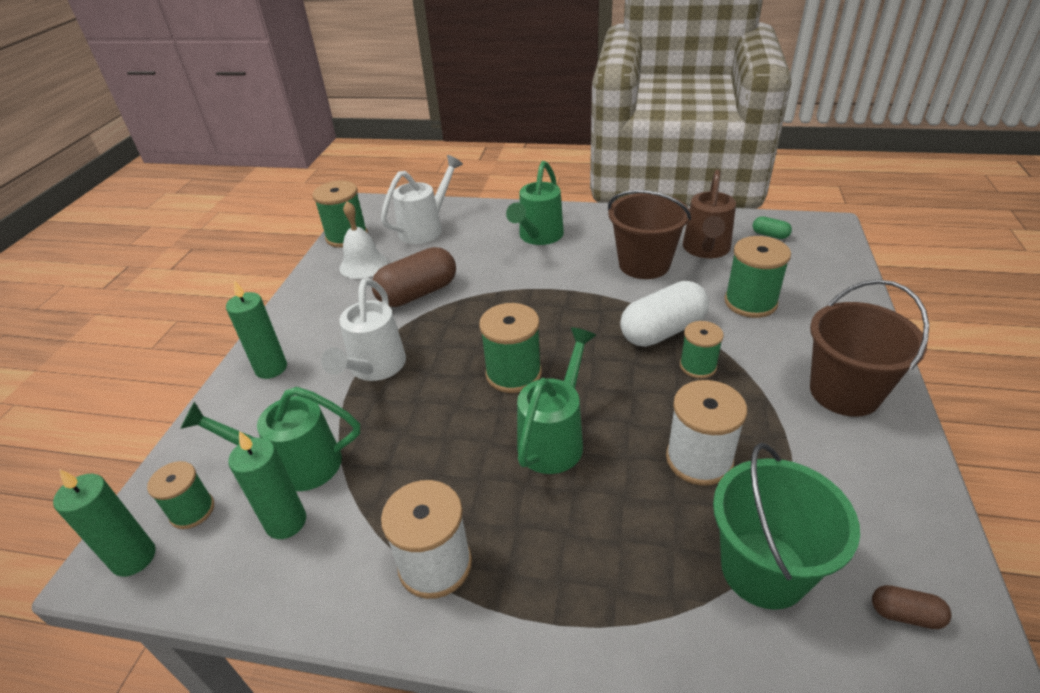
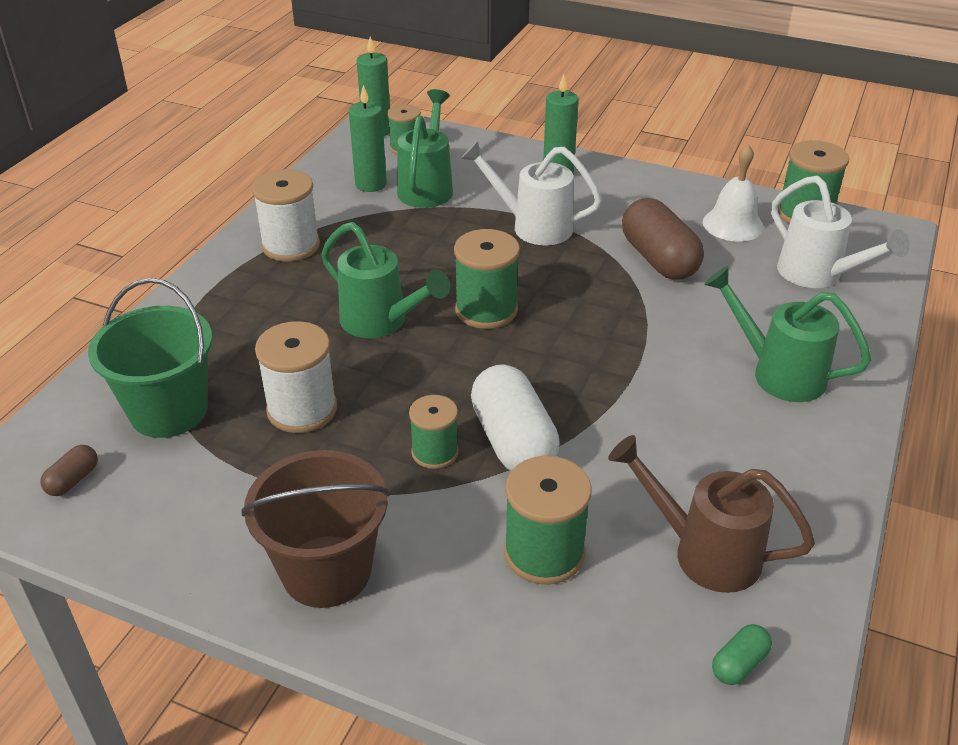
camera: 100 degrees right, 0 degrees up
(644, 264) = (676, 466): brown bucket -> none

